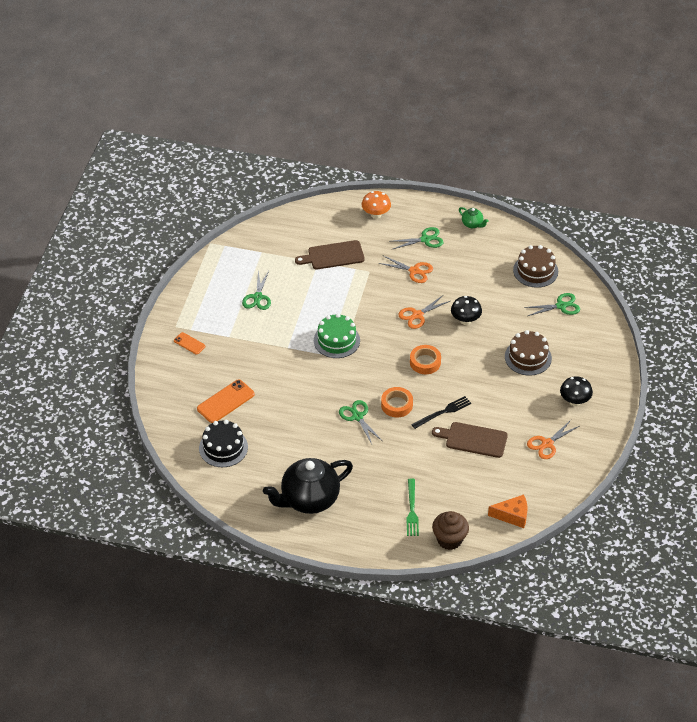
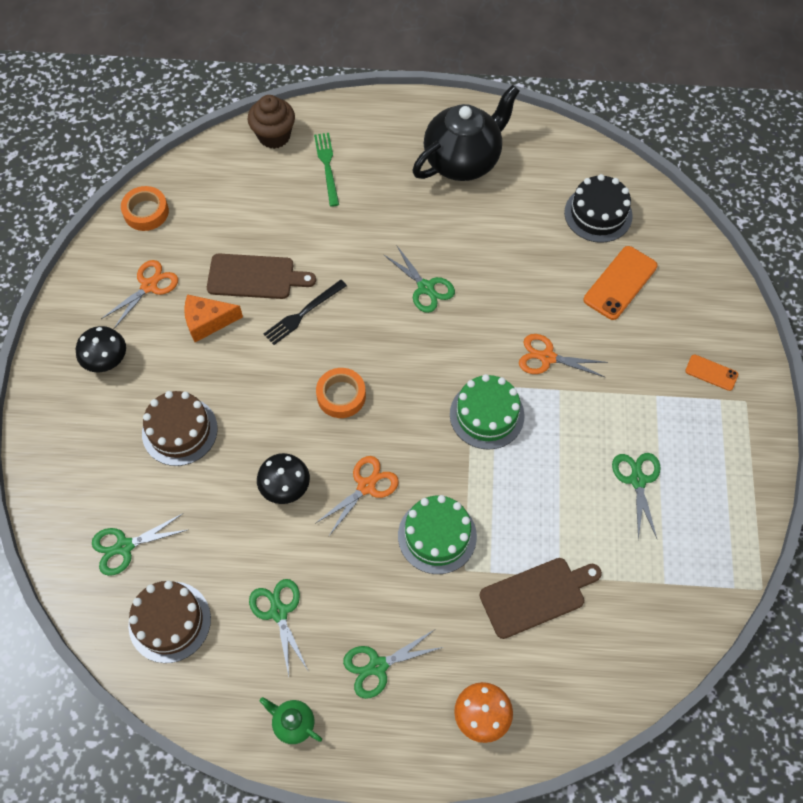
camera: 170 degrees right, 15 degrees up
(381, 287) = (437, 536): none -> green cake
(397, 405) = (372, 315): orange tape -> orange tape (146, 212)
(414, 271) = (386, 584): orange scissors -> orange scissors (547, 357)
(475, 267) = (278, 612): none -> green scissors
(512, 516) = (195, 177): orange cheese -> orange cheese (207, 322)

